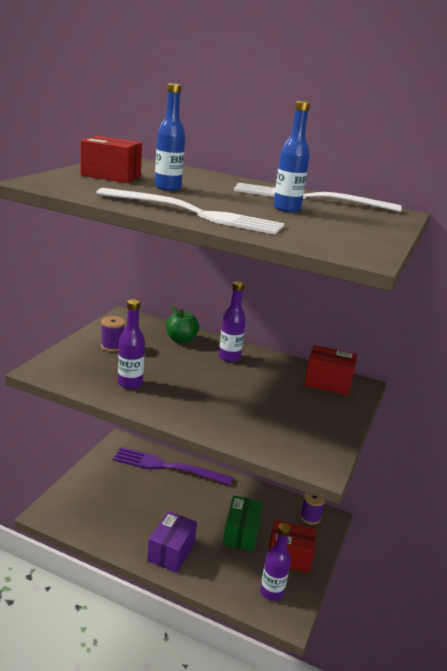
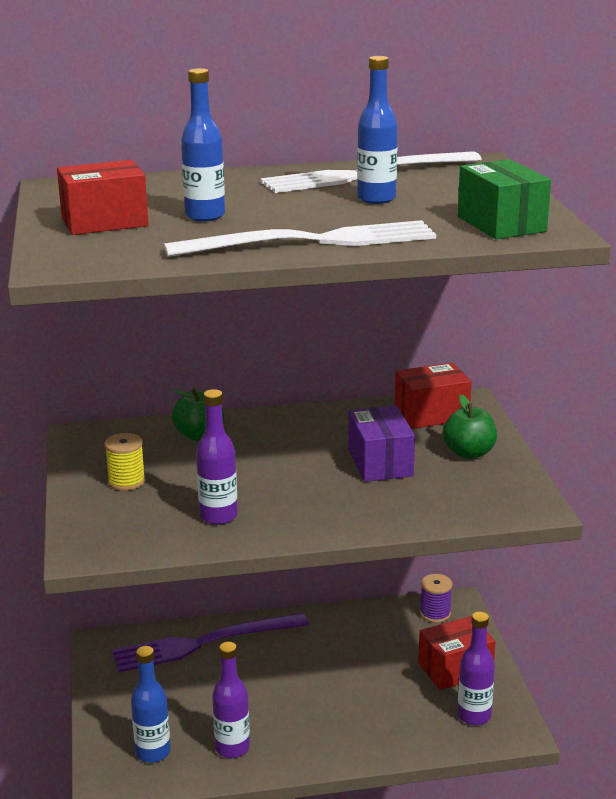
camera: 30 degrees left, 0 degrees up
(82, 510) = (153, 752): none -> blue bottle
(112, 346) = (126, 481): purple spool -> yellow spool
(171, 552) = (319, 737): purple box -> purple box (380, 463)
(229, 357) = (287, 432): purple bottle -> purple bottle (232, 748)
(241, 533) = (377, 673): green box -> green box (501, 224)
(321, 414) = (469, 453): none -> green apple

